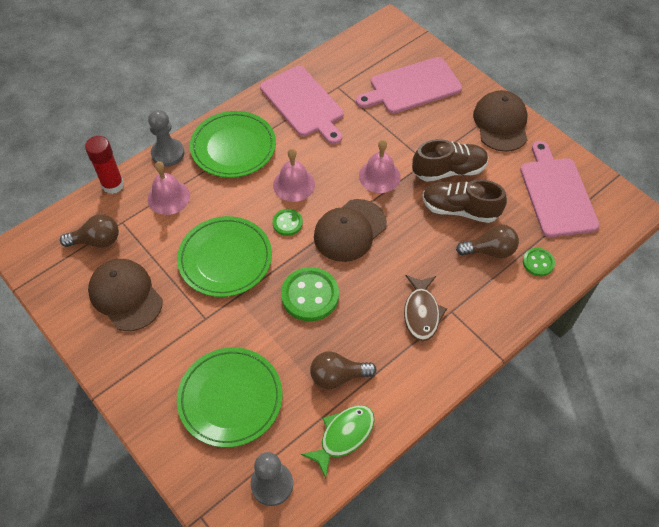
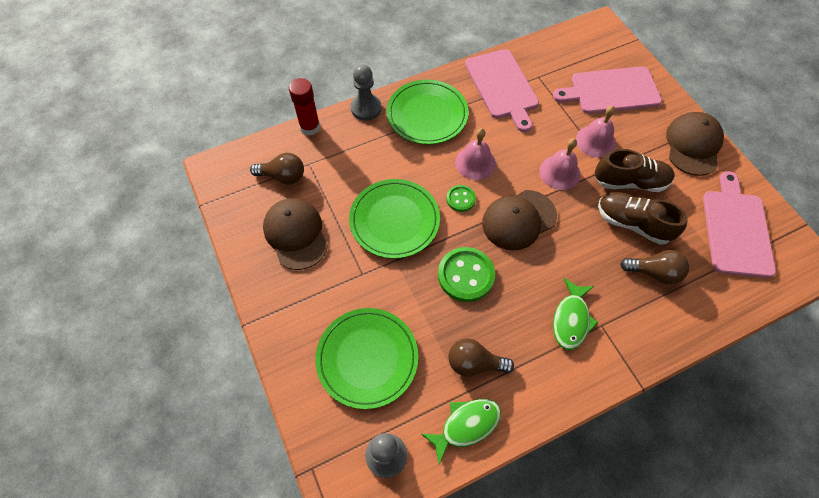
camera: 15 degrees right, 5 degrees up
(168, 197) = (357, 149): pink bell -> pink bell (595, 141)
(421, 313) = (571, 319): brown fish -> green fish
(538, 263) = (701, 296): green button -> none

